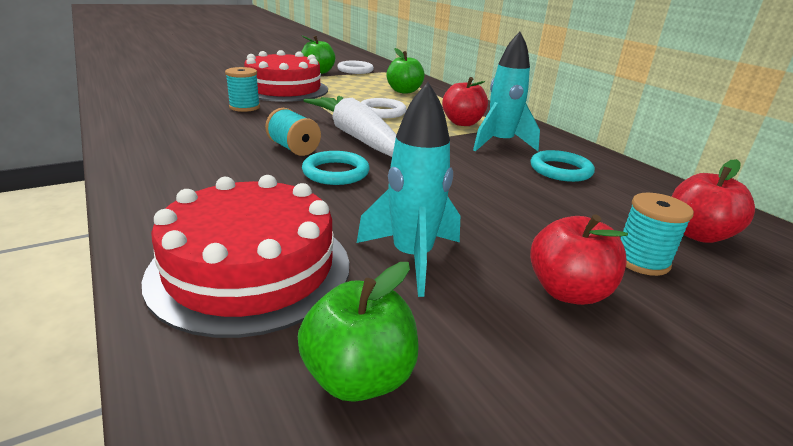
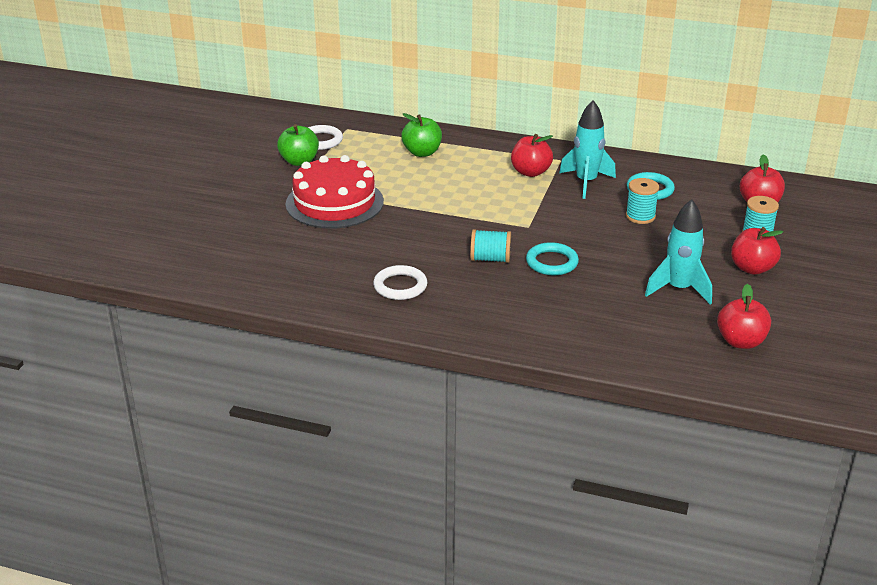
camera: 40 degrees left, 5 degrees up
(244, 107) = (365, 241): turquoise spool -> turquoise spool (640, 216)
(251, 268) = (634, 334): red cake -> none
(357, 137) = (501, 226): white carrot -> none
(359, 377) = (740, 341): green apple -> red apple
(382, 112) = (461, 190): white ring -> white ring (400, 286)

